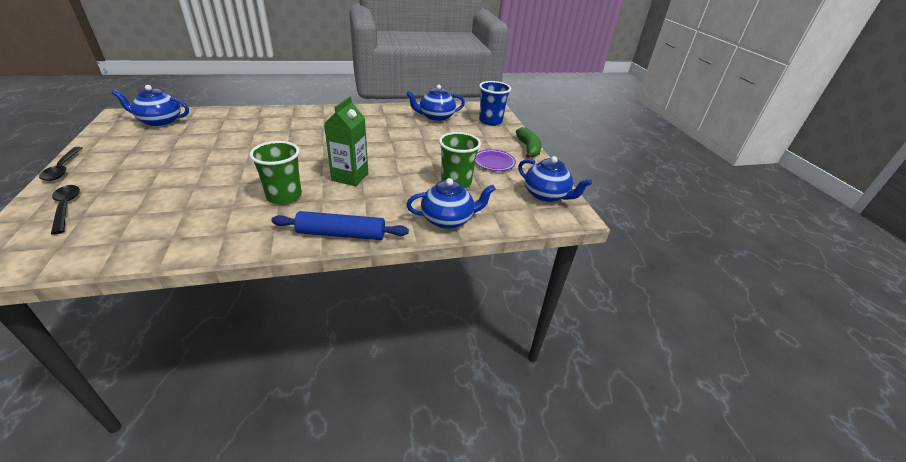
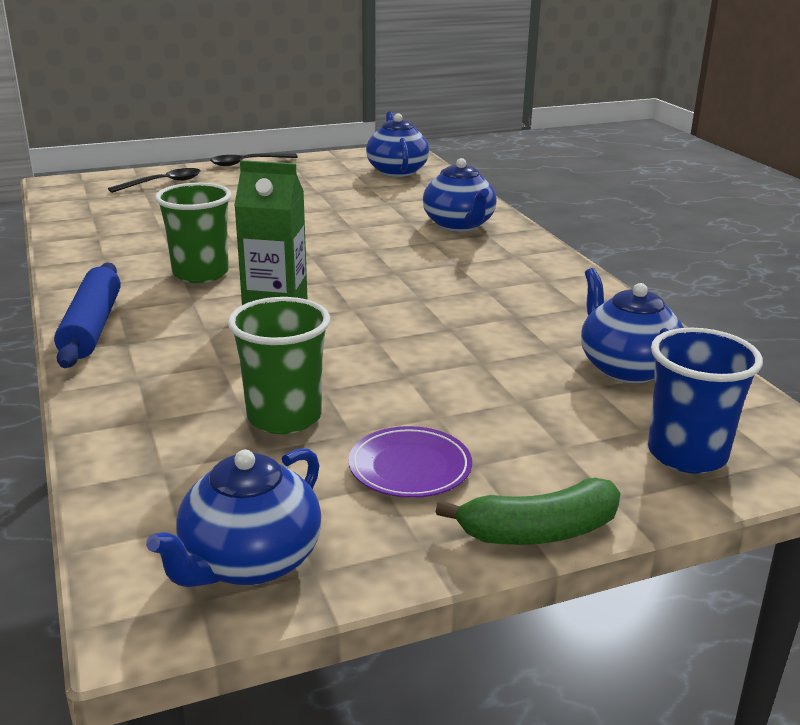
camera: 85 degrees right, 10 degrees down
(448, 220) = (129, 417): blue teapot -> blue teapot (459, 225)

